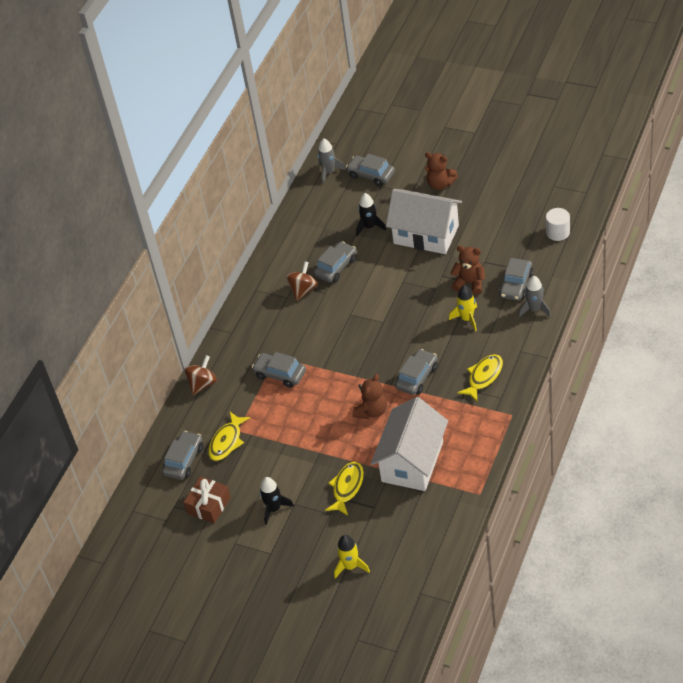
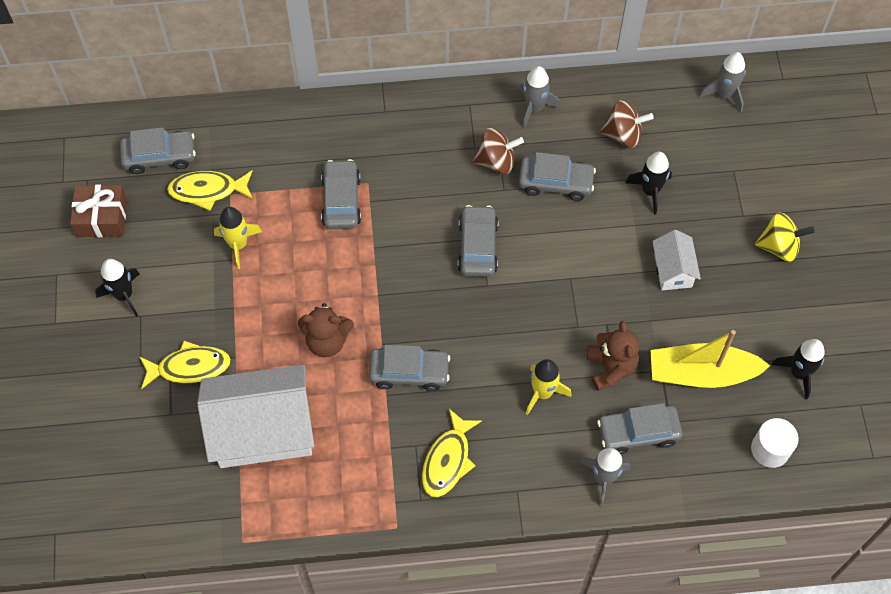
camera: 55 degrees right, 15 degrees up
(203, 384) = (287, 119): brown spinning top -> brown spinning top (623, 134)
(279, 260) = (534, 108): none -> grey rocket
(350, 566) = (67, 428): yellow rocket -> yellow rocket (238, 244)
(371, 175) = (748, 149): grey car -> grey car (477, 247)
(426, 234) = (672, 270): white house -> white house, size x0.49
(440, 184) = (779, 246): brown teddy bear -> yellow spinning top
(483, 377) = (448, 460): yellow fish -> yellow fish turned 105 degrees clockwise
(496, 245) = (701, 373): none -> yellow boat
(520, 204) = (799, 373): none -> black rocket

